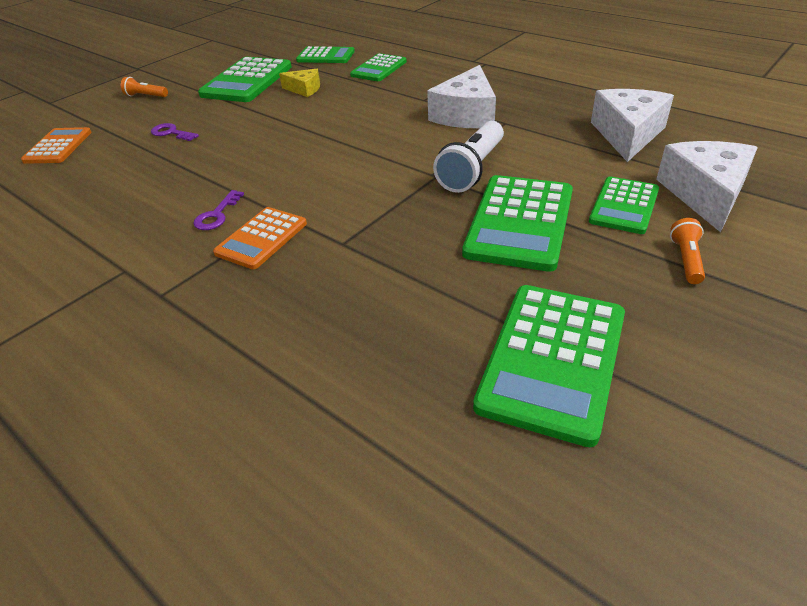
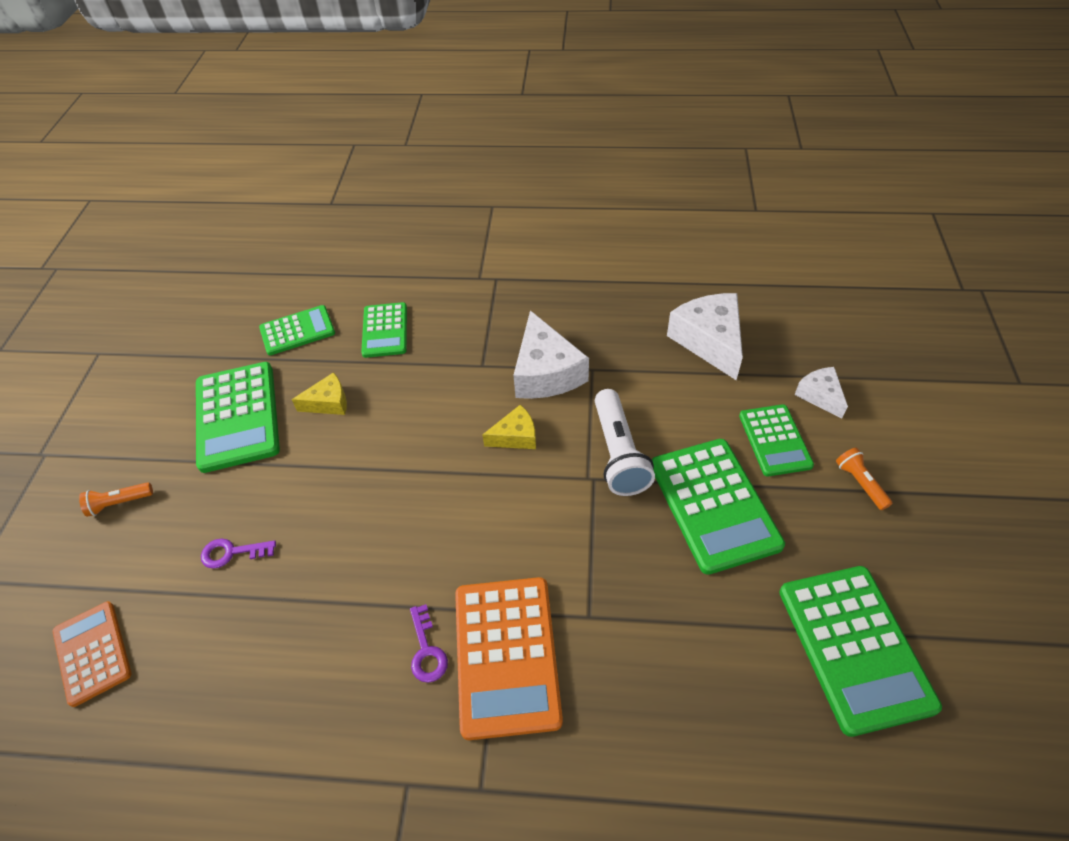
camera: 35 degrees left, 10 degrees up
(261, 238) = (506, 655): orange calculator -> orange calculator, size x1.62
(404, 138) = (515, 436): none -> yellow cheese
(705, 194) = (820, 396): white cheese -> white cheese, size x0.55

